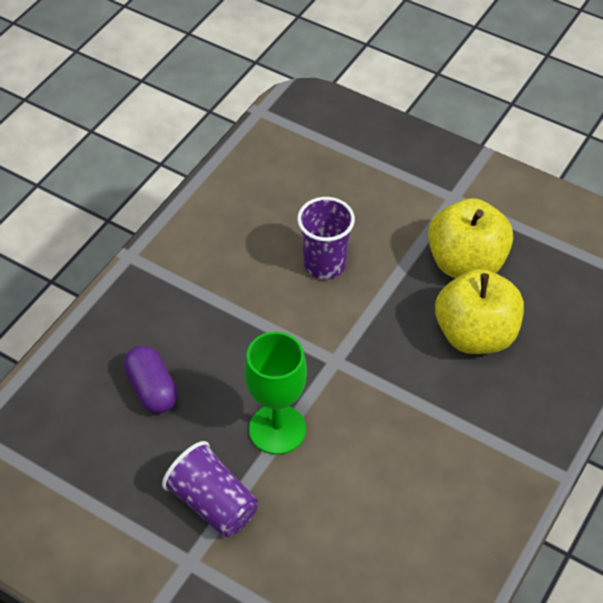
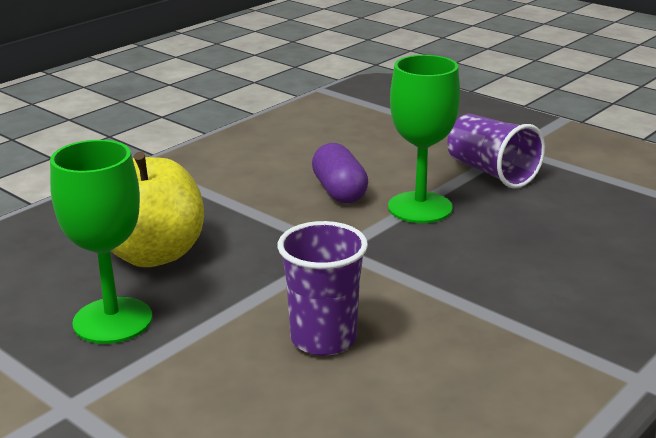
camera: 170 degrees left, 25 degrees down
(152, 389) = (571, 245): purple capsule -> purple capsule (339, 191)
(466, 263) = (112, 320): yellow apple -> green goblet

